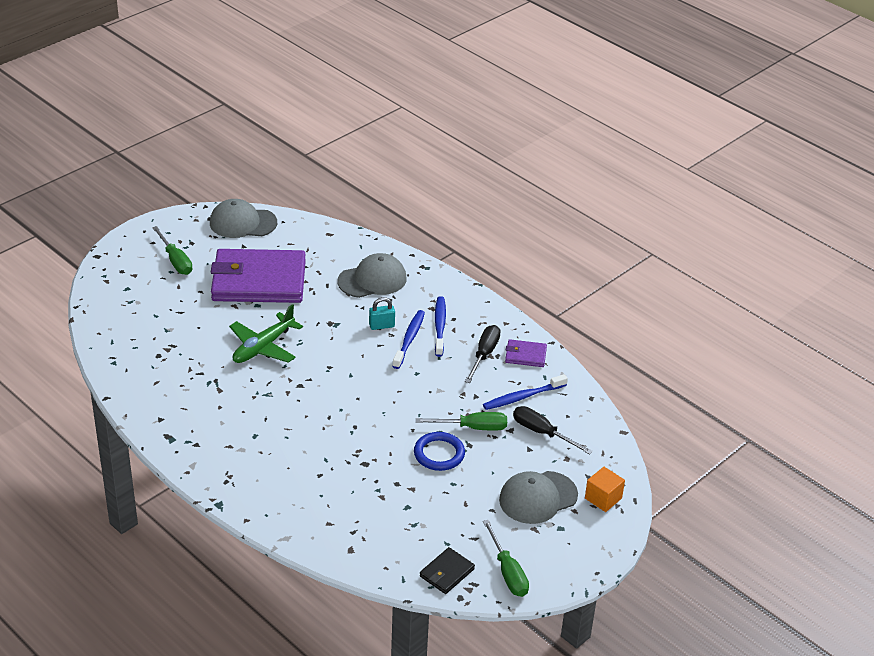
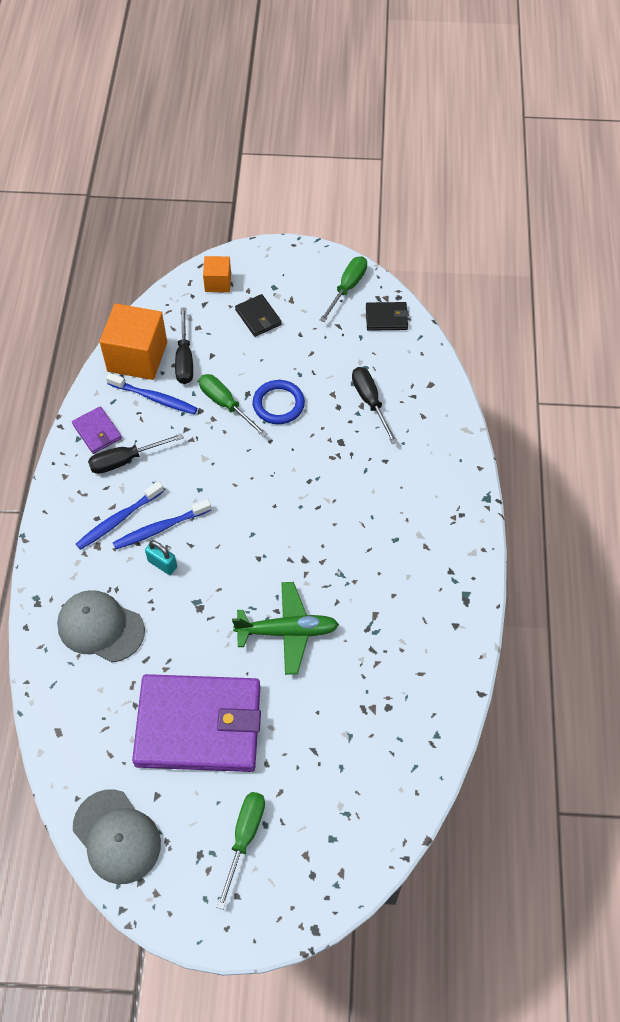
camera: 130 degrees left, 20 degrees up
(258, 281) = (199, 725): purple wallet -> purple wallet turned 45 degrees counterclockwise
(378, 503) = (370, 402): none -> black screwdriver
(538, 497) = (258, 317): grey cap -> black wallet
(573, 411) = (137, 357): none -> orange cube

